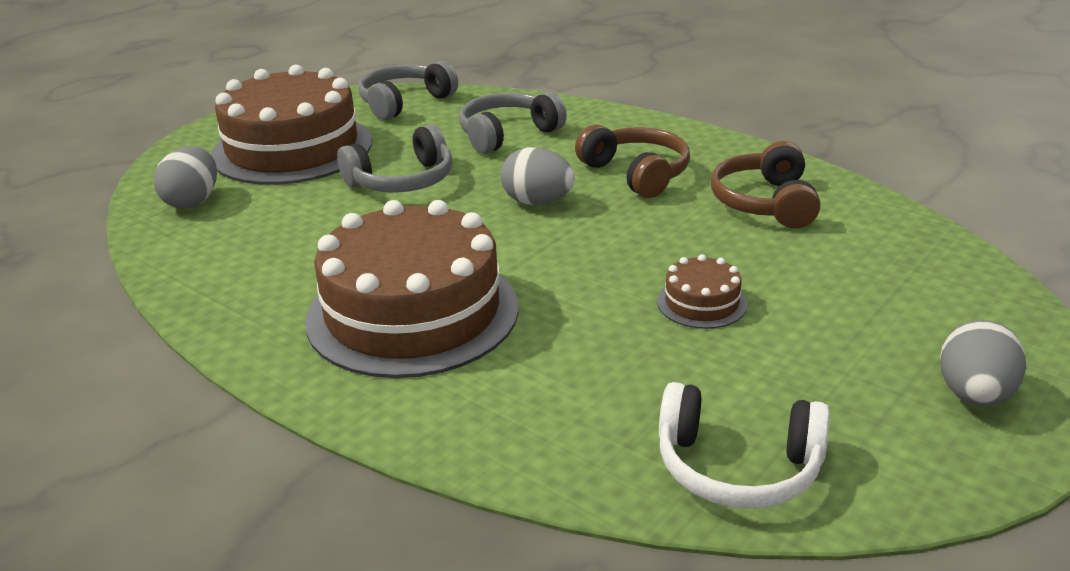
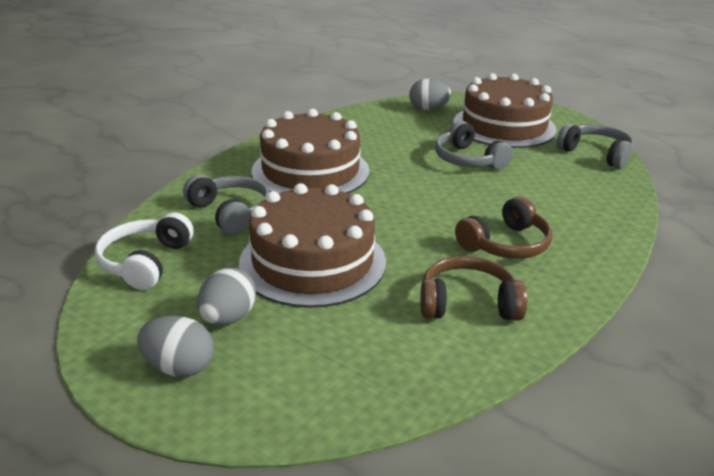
camera: 85 degrees right, 0 degrees up
(507, 134) = (557, 192): grey headphones -> grey headphones (231, 212)
(537, 202) = (448, 204): grey egg -> grey egg (228, 318)
(701, 303) = (312, 262): brown cake -> brown cake, size x2.38

